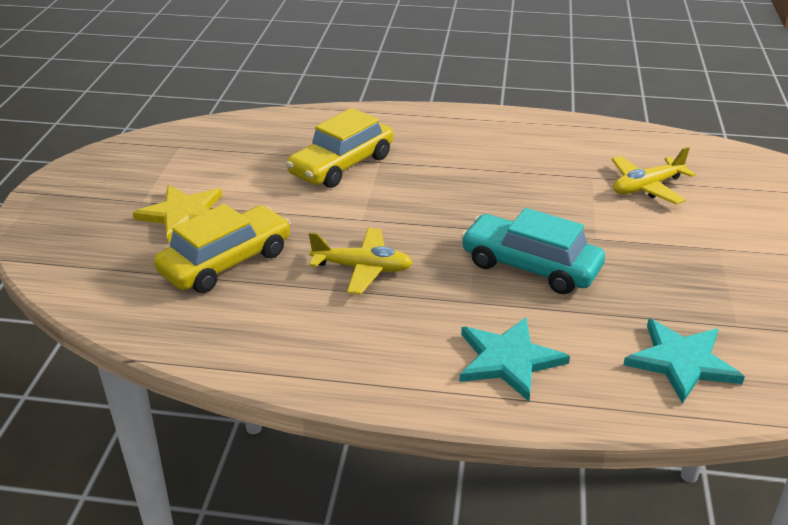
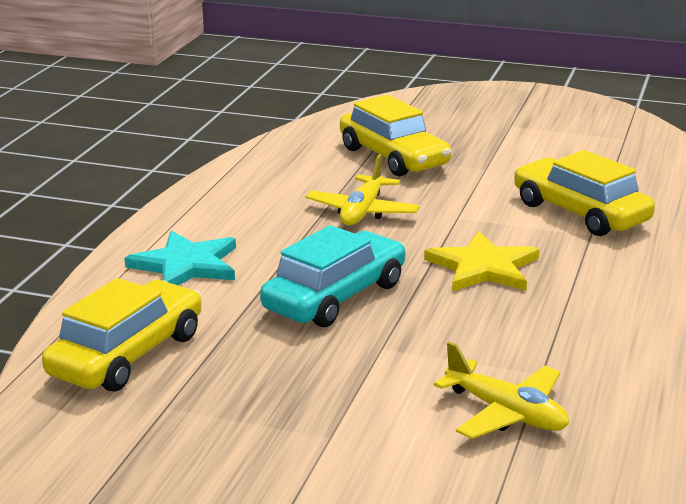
camera: 100 degrees right, 10 degrees down
(183, 214) = (482, 141): yellow star -> yellow star (483, 267)
(647, 187) = (506, 413): yellow plane -> yellow plane turned 150 degrees clockwise
(682, 362) = (127, 355): turquoise star -> yellow car

